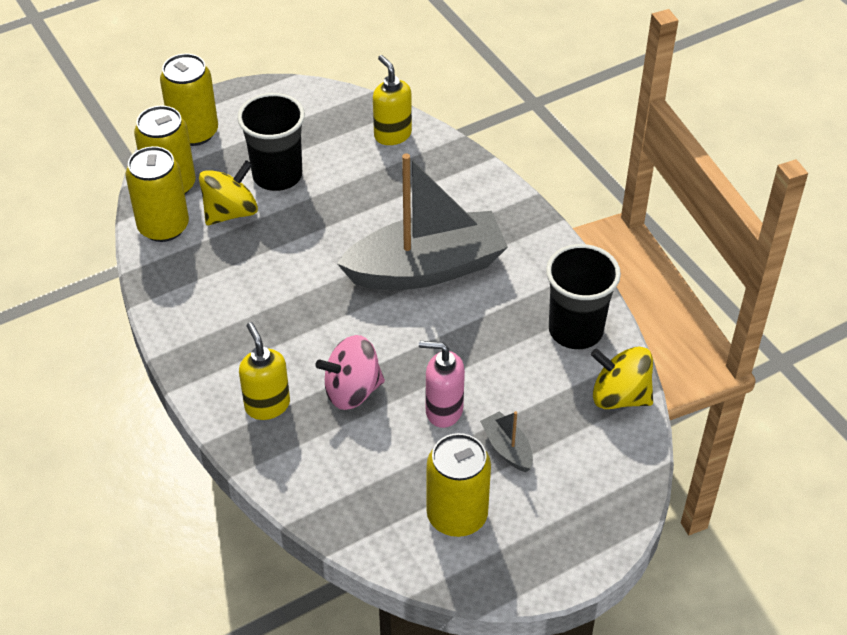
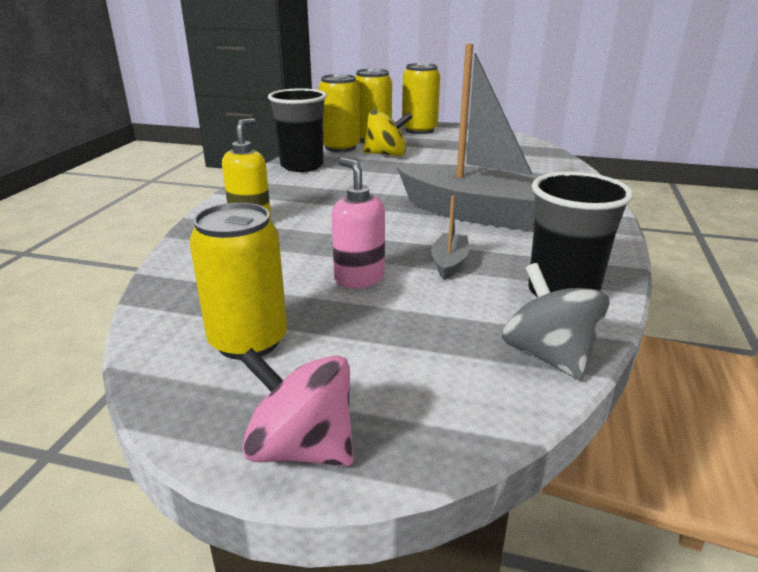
camera: 45 degrees right, 20 degrees down
(277, 175) = (439, 153): black cup -> black cup (302, 166)
(352, 391) = (314, 238): pink spinning top -> pink spinning top (301, 448)
(392, 135) = (546, 162): yellow soap dispenser -> none
(507, 448) = (371, 327): grey boat -> grey boat (449, 263)
(619, 396) = (548, 355): yellow spinning top -> grey spinning top

